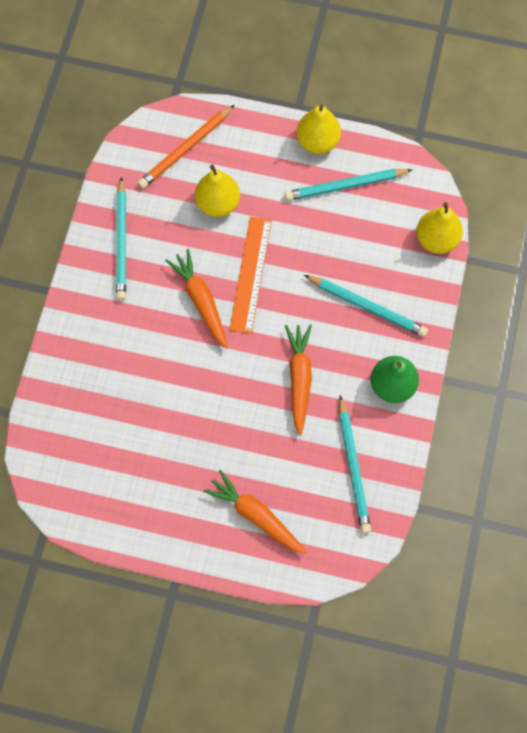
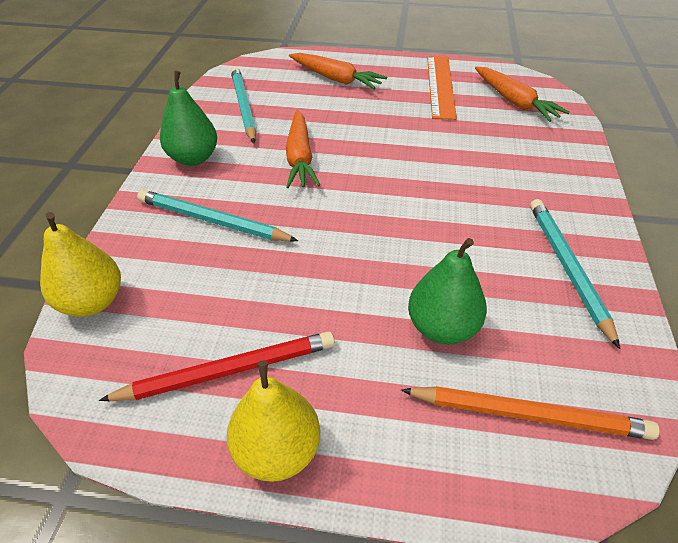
camera: 175 degrees right, 25 degrees down
(186, 149) = (528, 415): orange pencil -> orange pencil turned 60 degrees clockwise
(201, 301) = (432, 214): orange carrot -> orange carrot (515, 102)
(218, 203) = (442, 328): yellow pear -> green pear
(250, 274) = (372, 243): orange ruler -> orange ruler (440, 86)
(345, 186) = (228, 371): turquoise pencil -> red pencil

